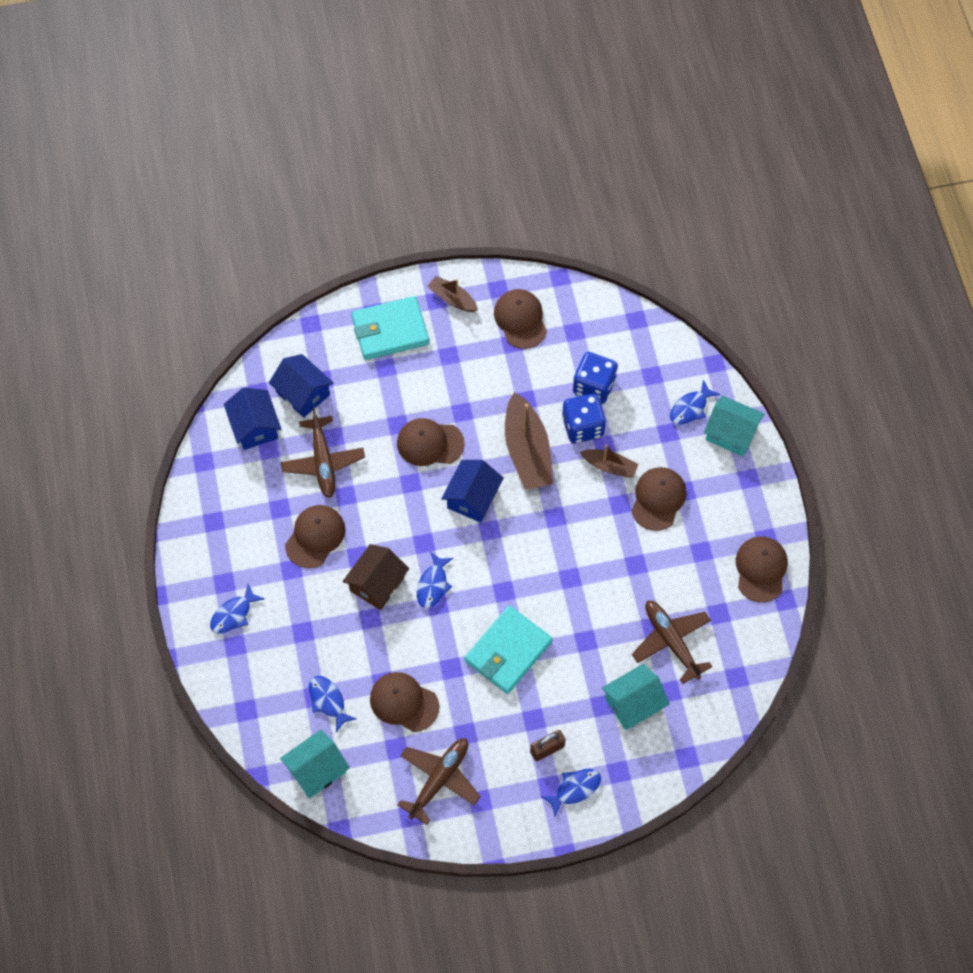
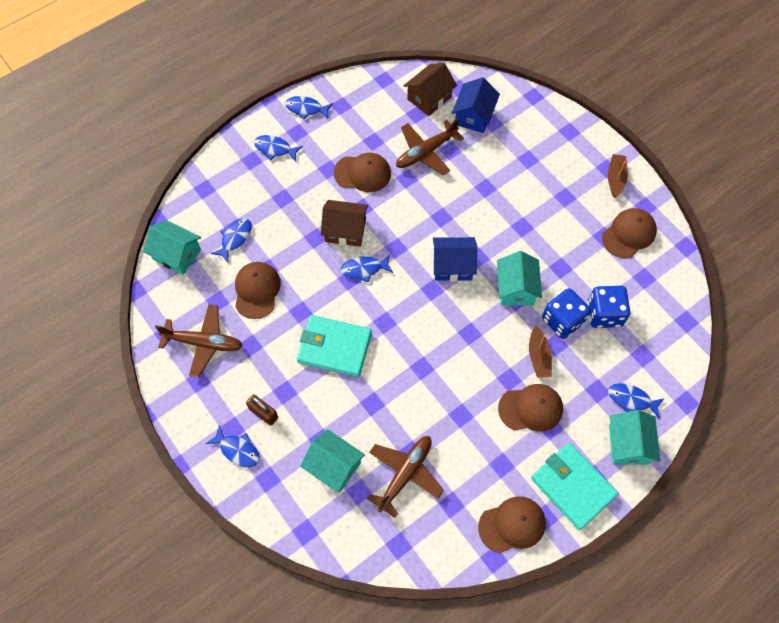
camera: 65 degrees right, 0 degrees up
(197, 560) = (306, 109): none -> blue fish
(255, 427) = (429, 98): blue house -> brown house
(390, 330) = (561, 149): turquoise wallet -> turquoise wallet (573, 486)
(430, 443) = (482, 216): brown cap -> none
(527, 451) = (516, 288): brown boat -> turquoise house

